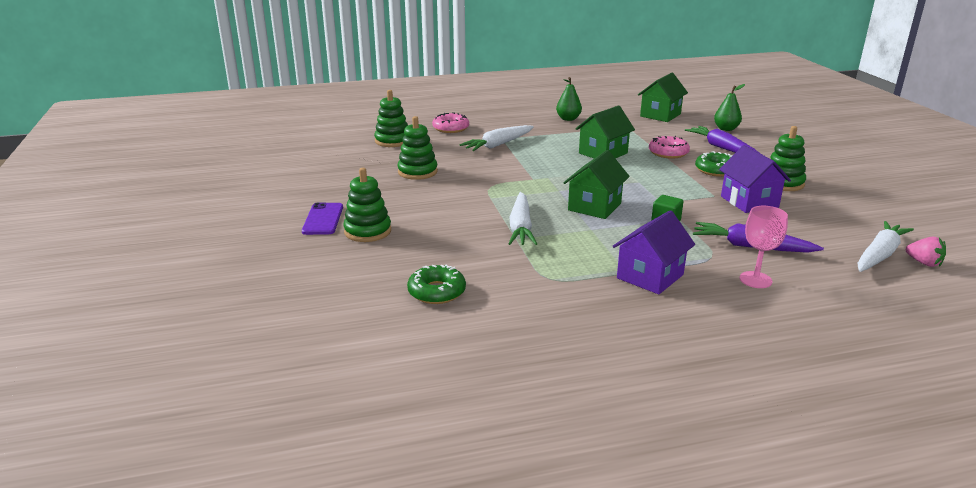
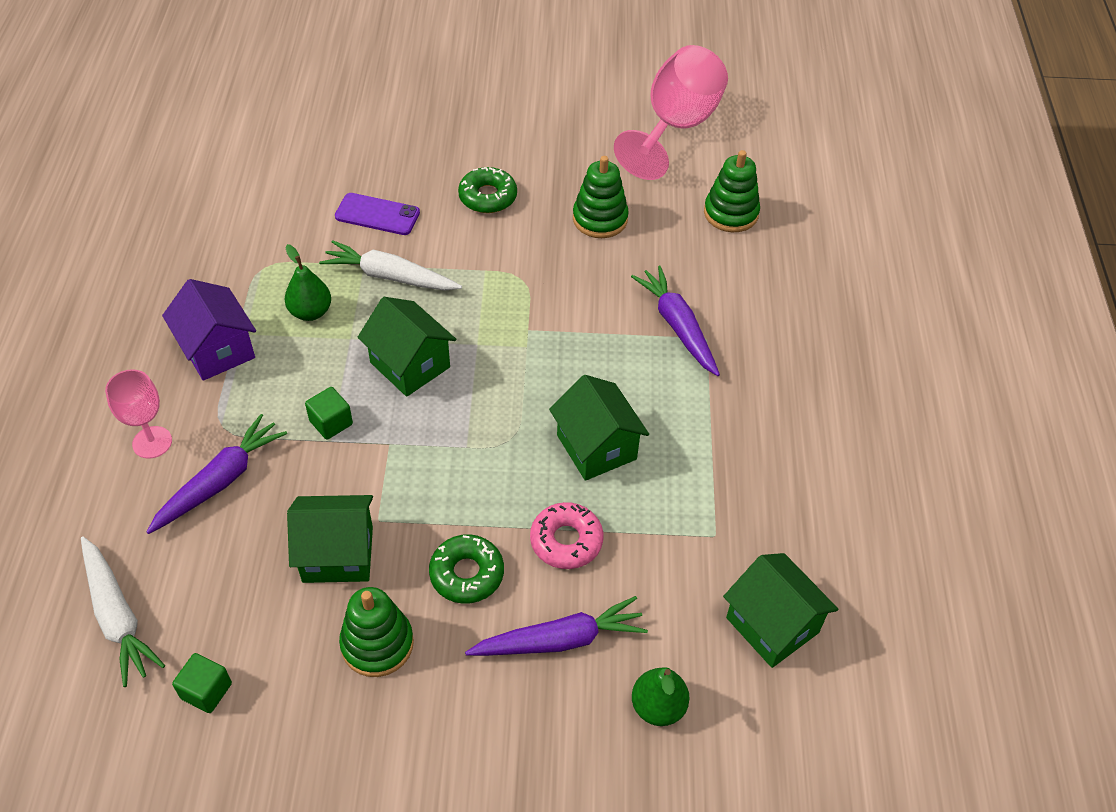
camera: 105 degrees right, 25 degrees up
(309, 161) = (676, 127): none -> pink goblet
(323, 219) = (491, 123): purple phone -> purple phone (377, 214)
(367, 231) = (444, 153): green stacking toy -> none
(437, 292) = (289, 181): green donut -> green donut (488, 197)
(450, 128) = (771, 287): pink donut -> none
(498, 145) = (677, 326): white carrot -> purple carrot
(568, 119) = (783, 459): green pear -> green pear (310, 312)
(749, 202) = (338, 554): purple house -> green house
(872, 218) = (206, 691): none -> green cube
(923, 263) = (69, 656): pink strawberry -> none

